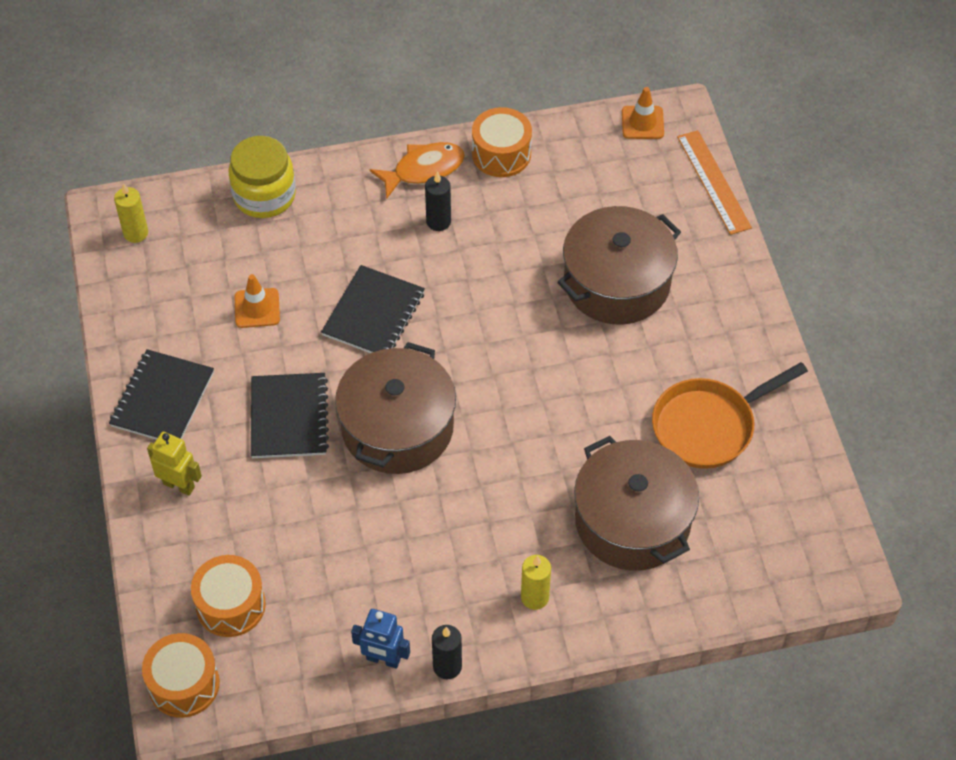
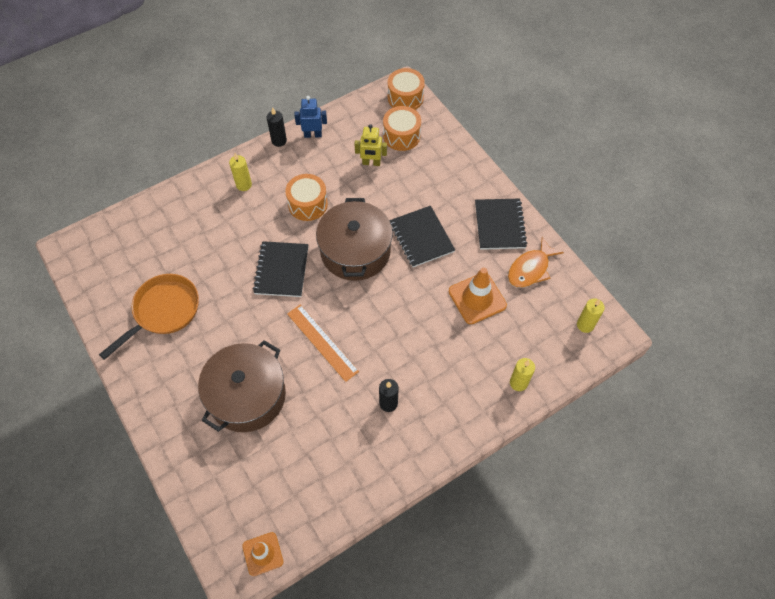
camera: 160 degrees right, 5 degrees up
(179, 485) = (462, 183): yellow robot -> yellow robot (371, 163)
(257, 308) = (477, 298): orange traffic cone -> orange traffic cone, size x1.56
(264, 195) = (518, 383): yellow jar -> yellow candle
(374, 314) = (402, 318): black notebook -> black notebook (281, 270)
(423, 170) = (417, 445): orange fish -> orange fish (530, 269)
(501, 154) = (365, 480): orange drum -> orange drum (308, 204)
(632, 521) = (199, 240): brown pot -> none
(713, 182) = (193, 512): orange ruler -> orange ruler (322, 342)

